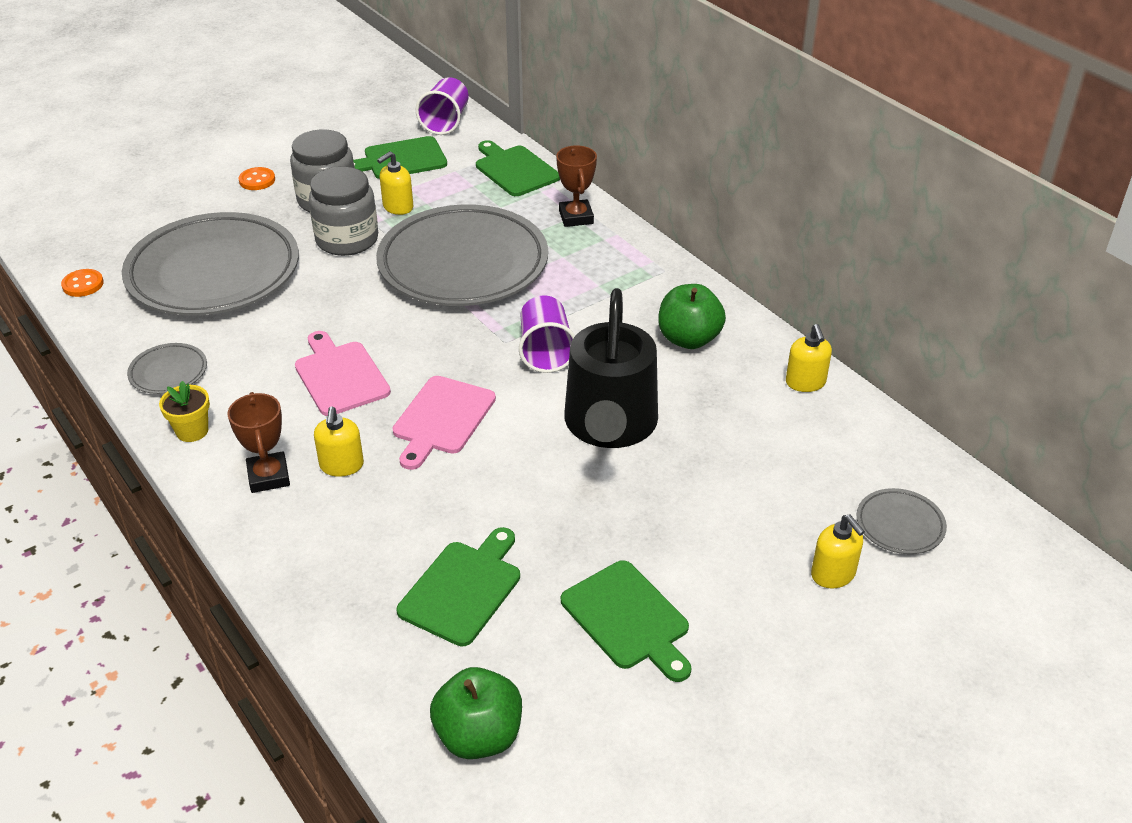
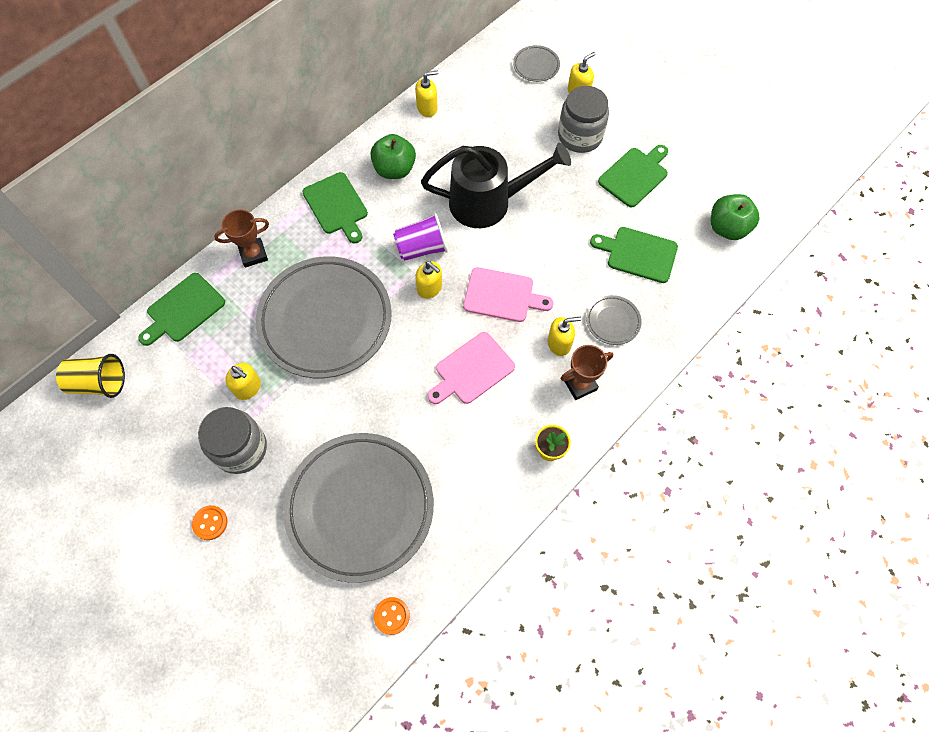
camera: 100 degrees left, 25 degrees up
(168, 372) = (491, 492): grey plate -> grey plate (613, 321)
(347, 239) = (300, 414): grey jar -> grey jar (580, 136)
(401, 159) = (169, 405): green cutting board -> green cutting board (336, 206)
(445, 122) = (99, 383): purple cup -> yellow cup
(479, 352) = (429, 288): none -> yellow soap dispenser

